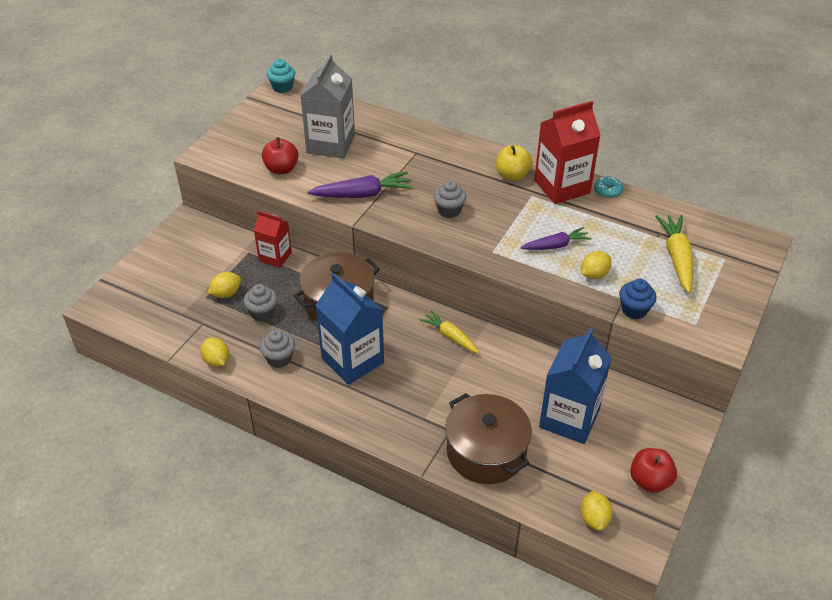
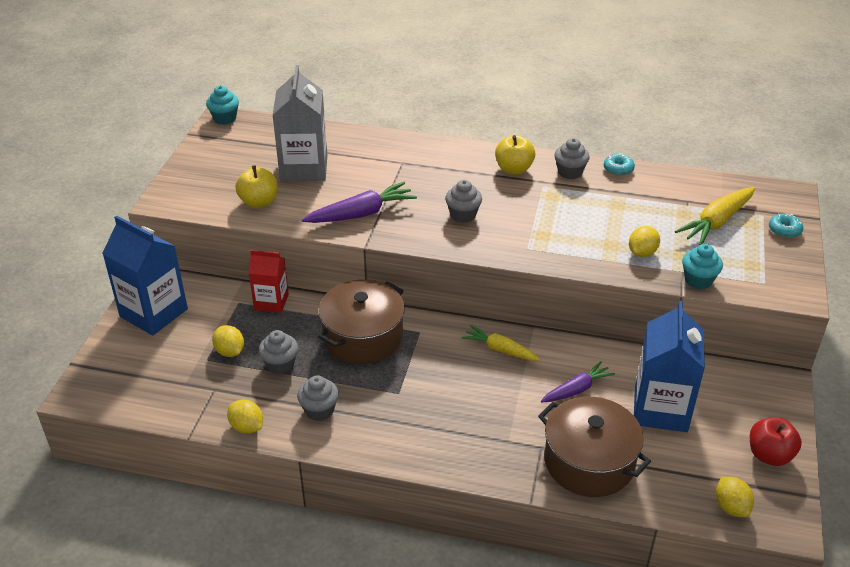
camera: 15 degrees left, 5 degrees down
(226, 293) = (230, 351): yellow lemon -> yellow lemon turned 75 degrees counterclockwise
(281, 169) = (259, 202): red apple -> yellow apple
(352, 360) = (403, 395): blue carton -> blue carton (154, 313)
(555, 245) = (590, 231): purple carrot -> purple carrot (576, 389)
(562, 187) = (570, 172): red carton -> grey cupcake
(634, 310) = (698, 280): blue cupcake -> turquoise cupcake
(677, 258) = (716, 222): yellow carrot -> yellow carrot turned 120 degrees counterclockwise
(738, 277) = (784, 230): none -> turquoise donut

